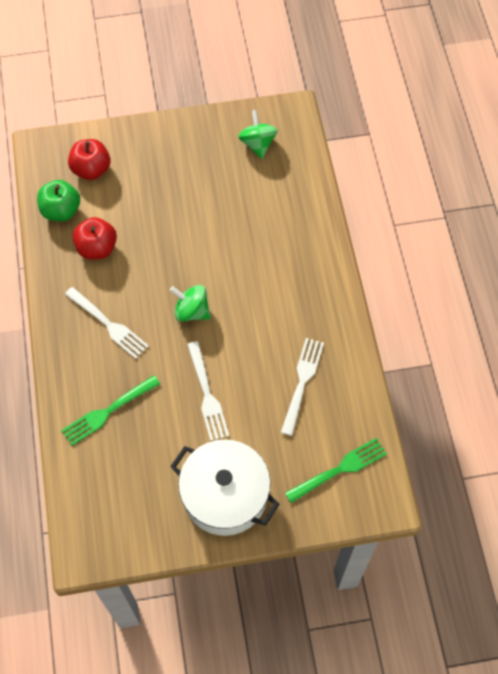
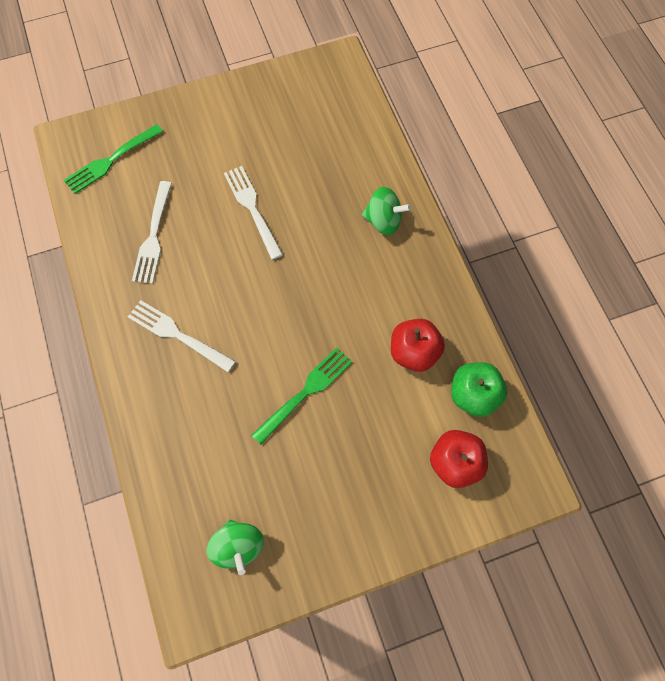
camera: 170 degrees right, 5 degrees up
(108, 324) = (375, 264): white fork -> white fork (178, 335)
(108, 411) = (349, 178): green fork -> green fork (305, 393)
(191, 311) = (285, 293): green spinning top -> green spinning top (383, 221)
(225, 495) = (220, 123): white pot -> none

